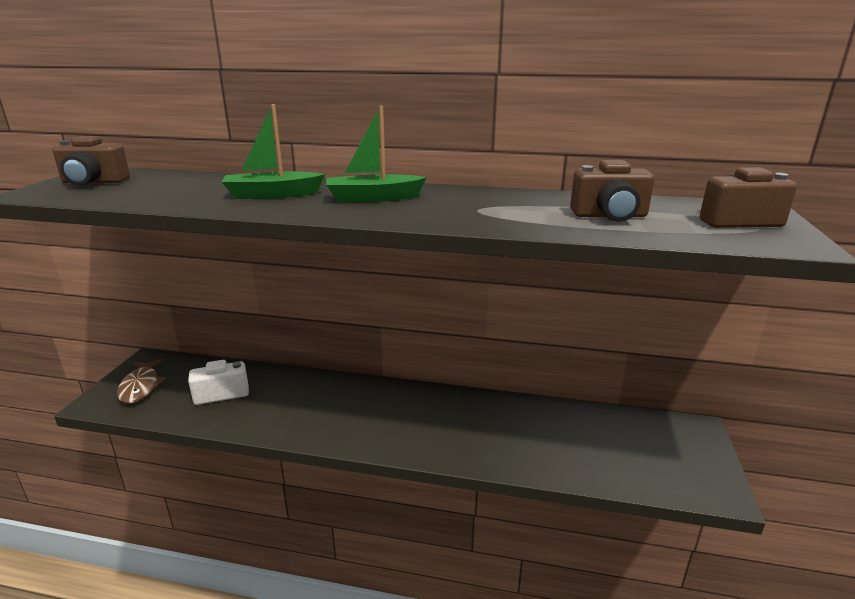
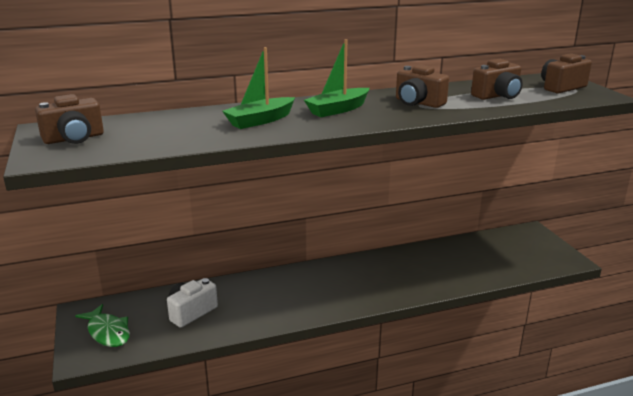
camera: 30 degrees left, 0 degrees up
(141, 387) = (108, 332): brown fish -> green fish
(482, 206) = (418, 103): none -> brown camera

